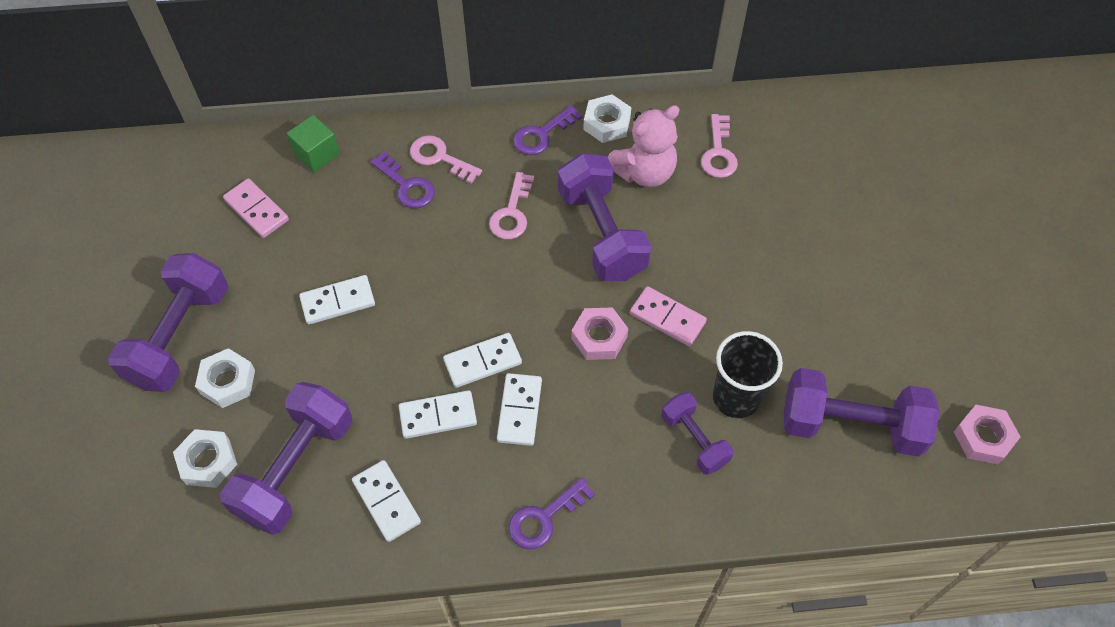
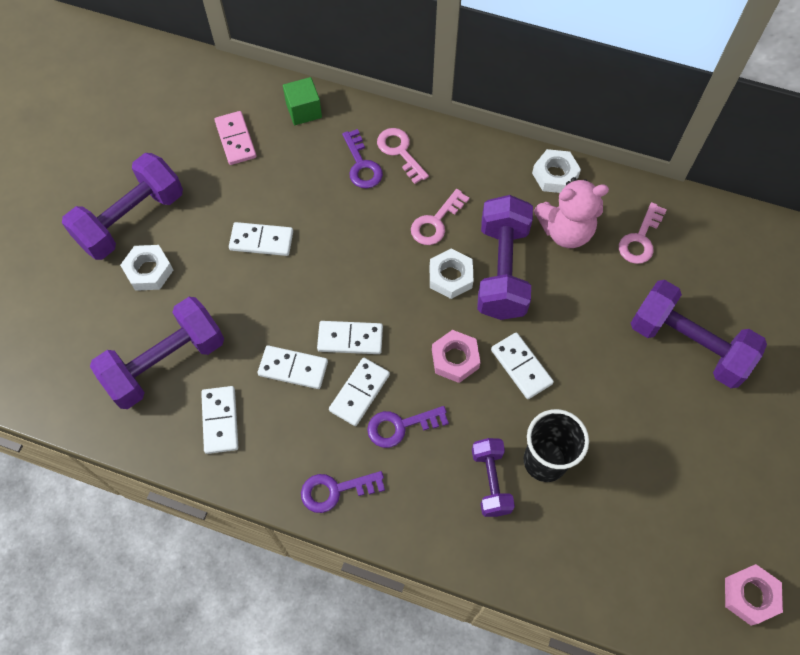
camera: 25 degrees right, 5 degrees up
(208, 461) = (105, 328): white nut -> white nut (450, 277)
(542, 134) = (494, 164): purple key -> purple key (400, 426)
(667, 318) = (521, 366): pink domino -> white domino
(851, 425) = (634, 530): purple dumbbell -> purple dumbbell (688, 345)

